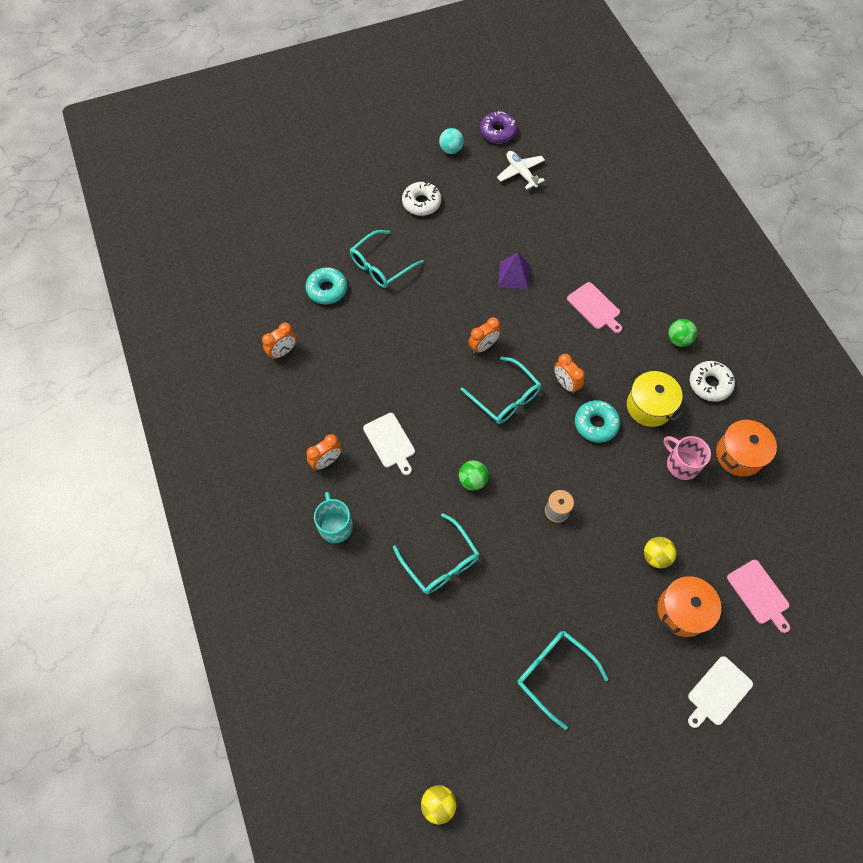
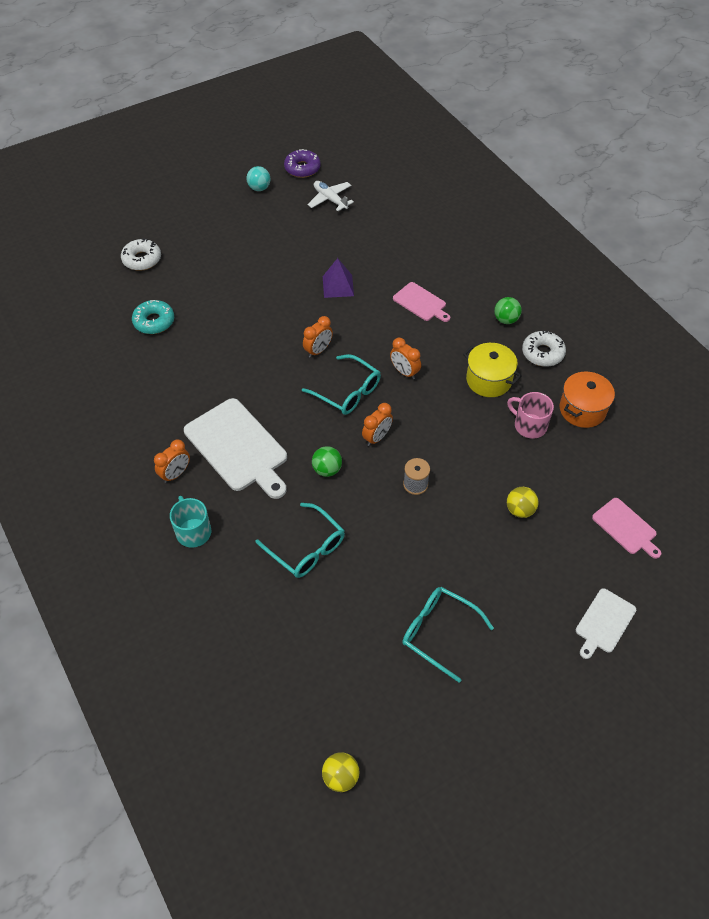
camera: 10 degrees left, 10 degrees down
(283, 352) = (116, 382): orange clock -> orange clock (377, 437)
(381, 266) = (205, 294): turquoise glasses -> none
(390, 442) = (238, 447): white cutting board -> white cutting board, size x1.85
(421, 203) = (237, 236): white donut -> white donut (142, 259)
(596, 424) = (440, 402): turquoise donut -> none
(682, 611) = (555, 554): orange pot -> none

